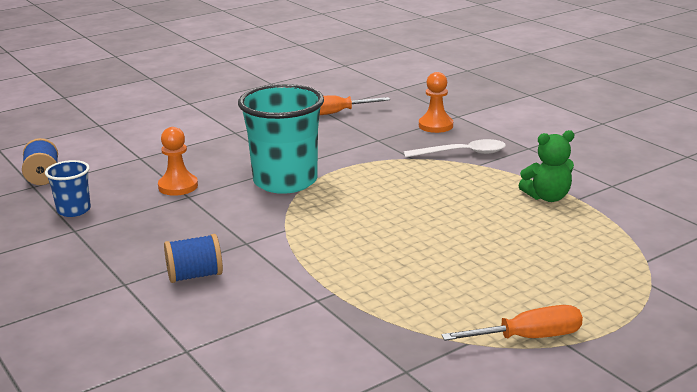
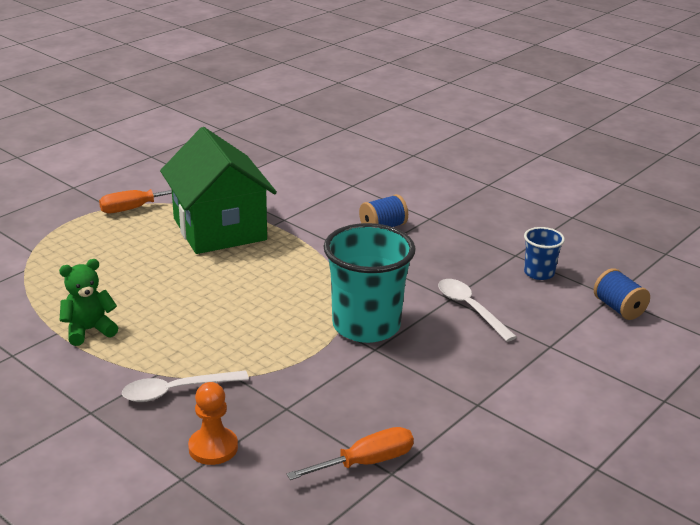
camera: 165 degrees right, 5 degrees up
(178, 186) = (470, 309): orange pawn -> white spoon
(408, 292) = (219, 229): none -> green house

